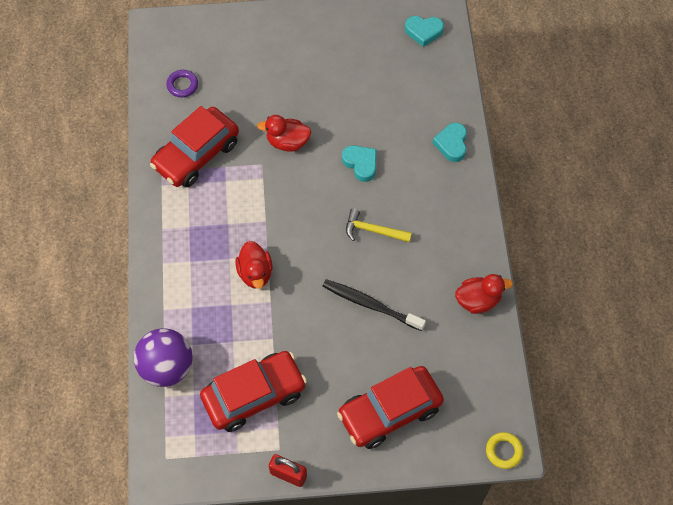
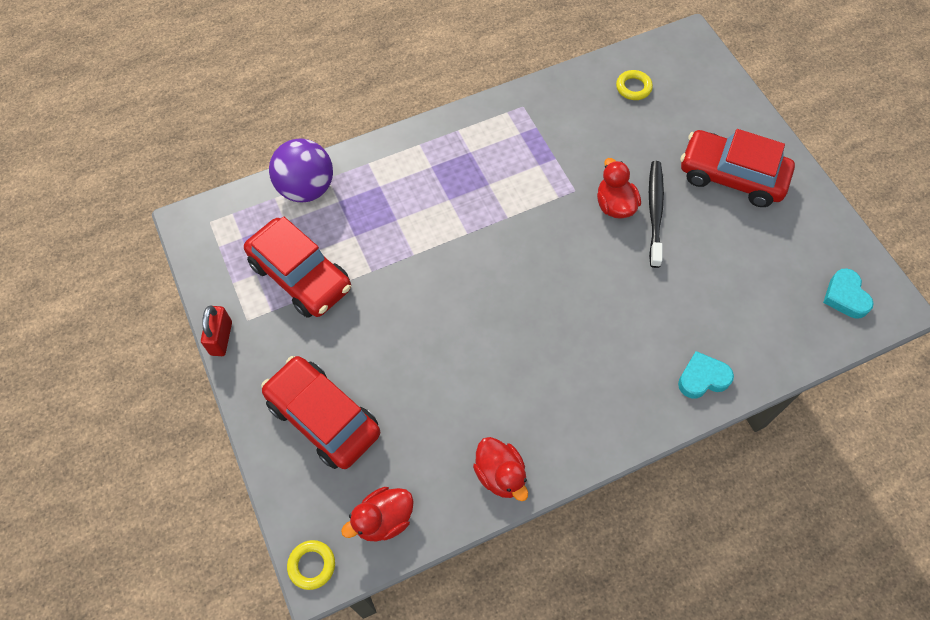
camera: 70 degrees right, 0 degrees up
(182, 85) = (633, 87): purple ring -> yellow ring
(196, 154) = (557, 128): red car -> red car (731, 176)
(255, 273) = (441, 229): red duck -> red duck (383, 519)
(361, 164) = (624, 287): turquoise heart -> none
(371, 305) = (448, 356): black toothbrush -> black toothbrush (655, 212)
(373, 230) = (543, 327): yellow hammer -> none

